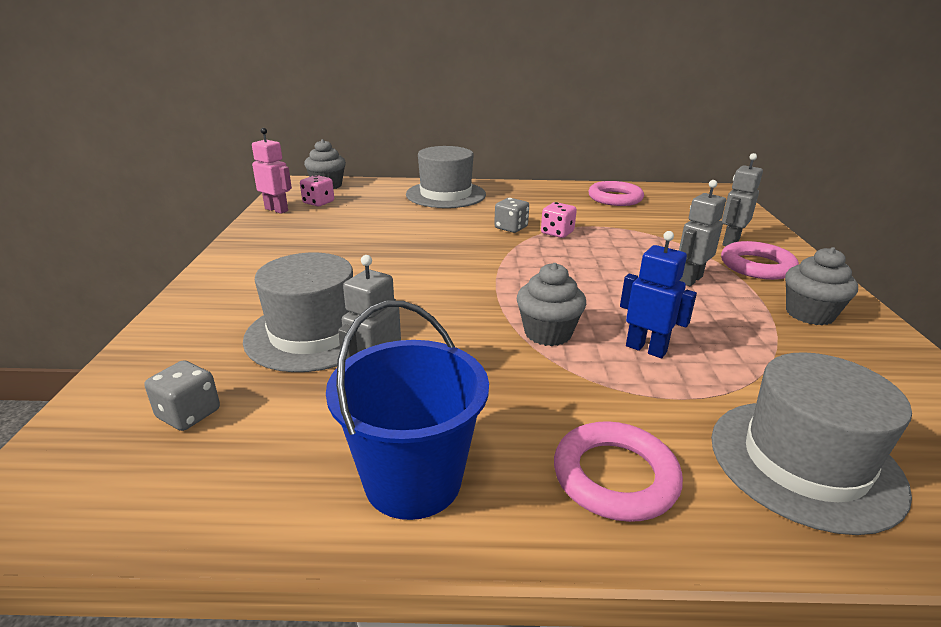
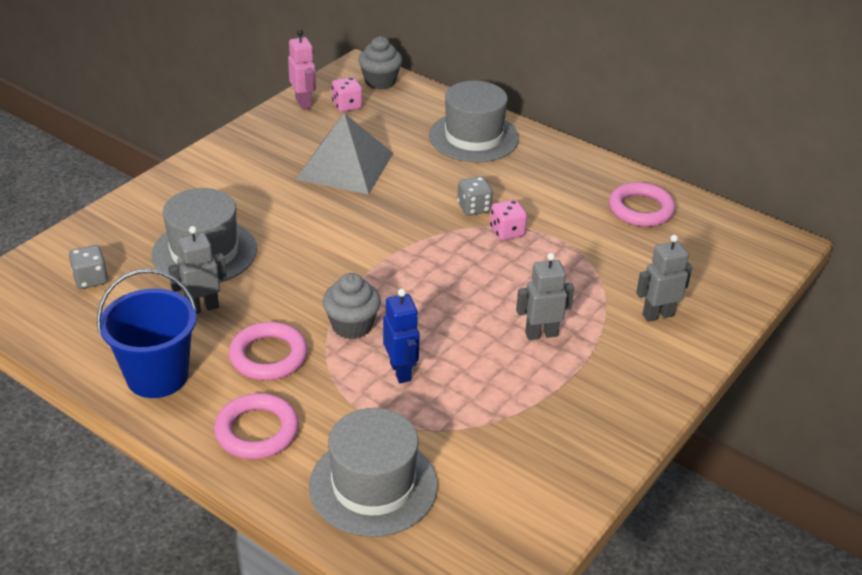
camera: 35 degrees right, 10 degrees up
(369, 234) = (345, 166): none -> grey pyramid
(757, 266) = (631, 350): pink ring -> pink ring (268, 356)
(809, 314) = (582, 411): grey cupcake -> none

